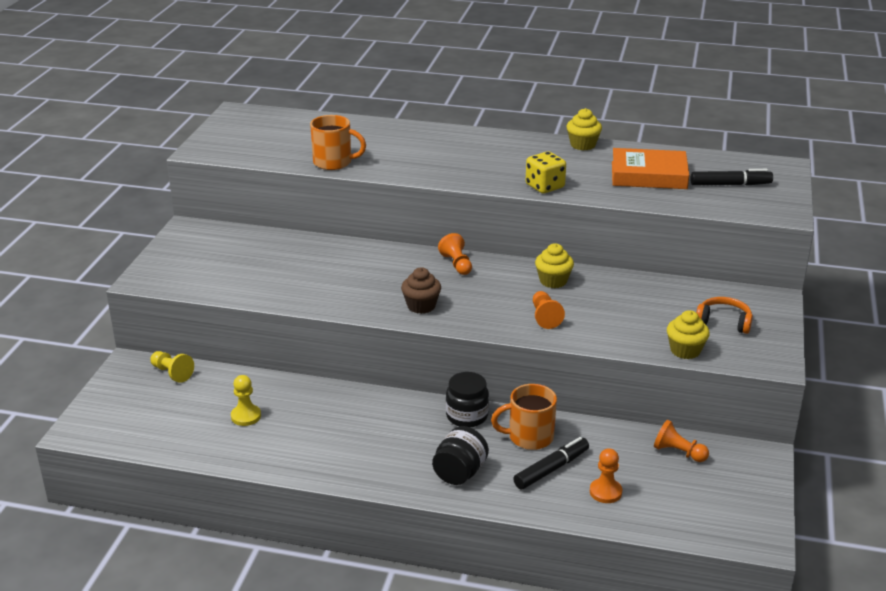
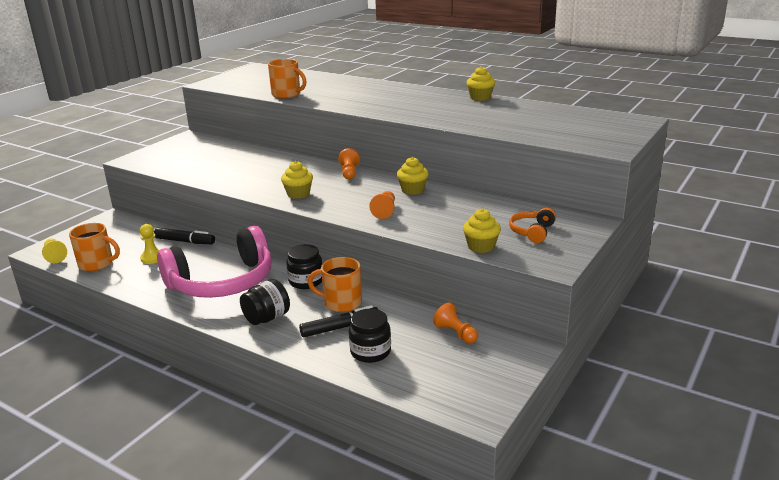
camera: 20 degrees right, 5 degrees down
(172, 373) = (131, 226): yellow pawn -> yellow pawn (55, 256)
(178, 437) = (97, 264): none -> orange mug
(367, 435) = (222, 282): none -> pink headphones
(421, 306) = (298, 194): brown cupcake -> yellow cupcake
(545, 186) = (425, 117): yellow dice -> none
(605, 492) = (370, 352): orange pawn -> black jar
(648, 175) = (515, 117): orange book -> none
(724, 322) = (532, 232): orange headphones -> orange headphones turned 105 degrees counterclockwise
(730, 185) = (580, 128): black marker -> black marker (185, 241)

